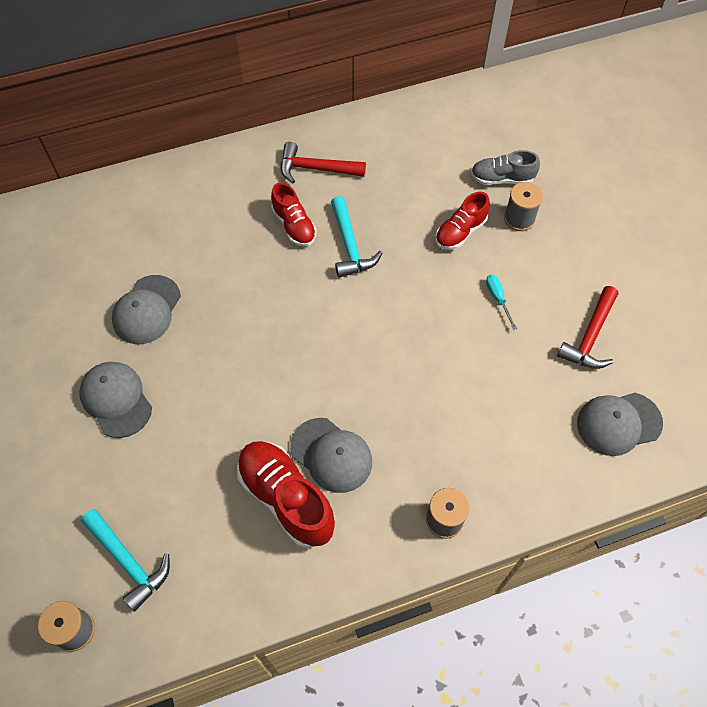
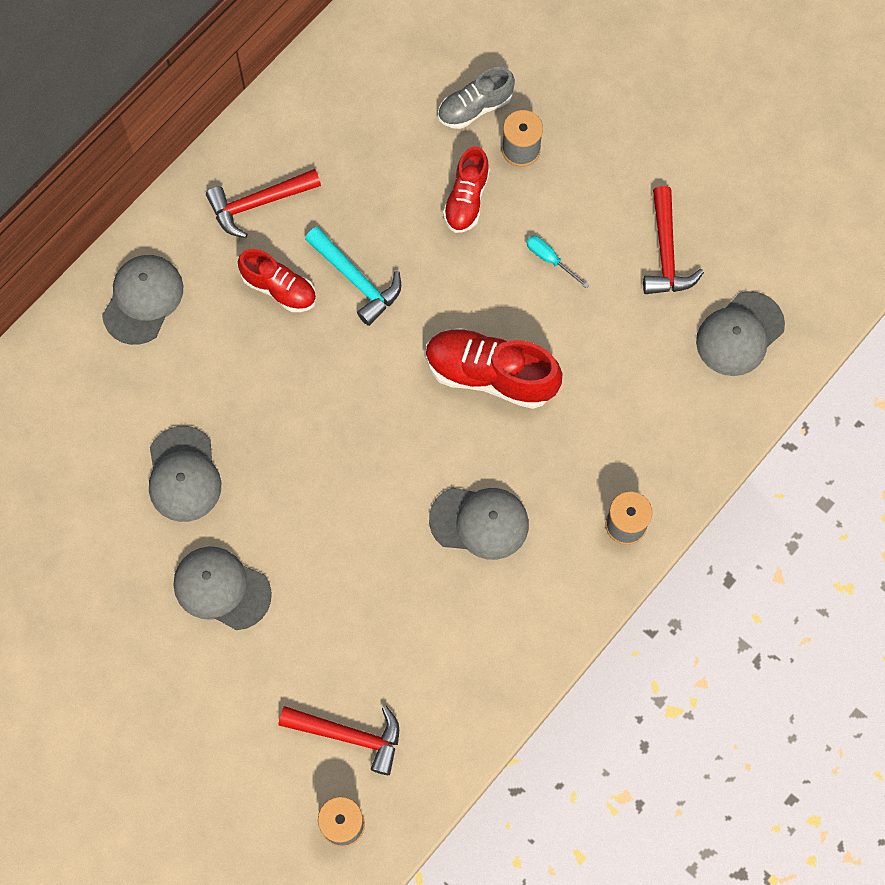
camera: 30 degrees left, 10 degrees up
(128, 561) = (349, 735): turquoise hammer -> red hammer
(200, 190) = (143, 300): none -> grey cap
(286, 498) = (462, 590): red shoe -> red shoe (490, 375)

